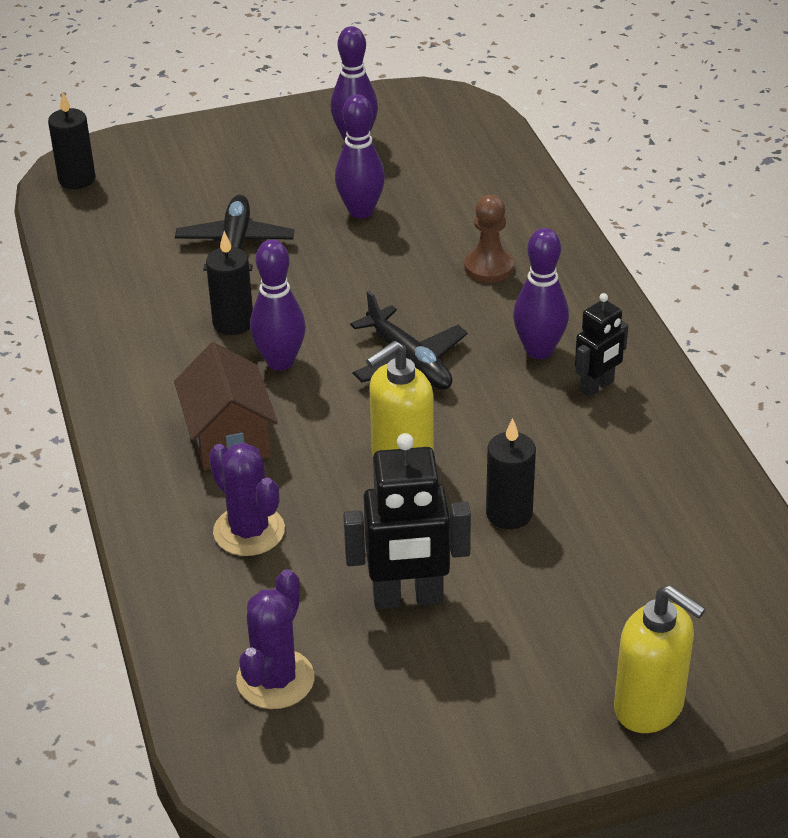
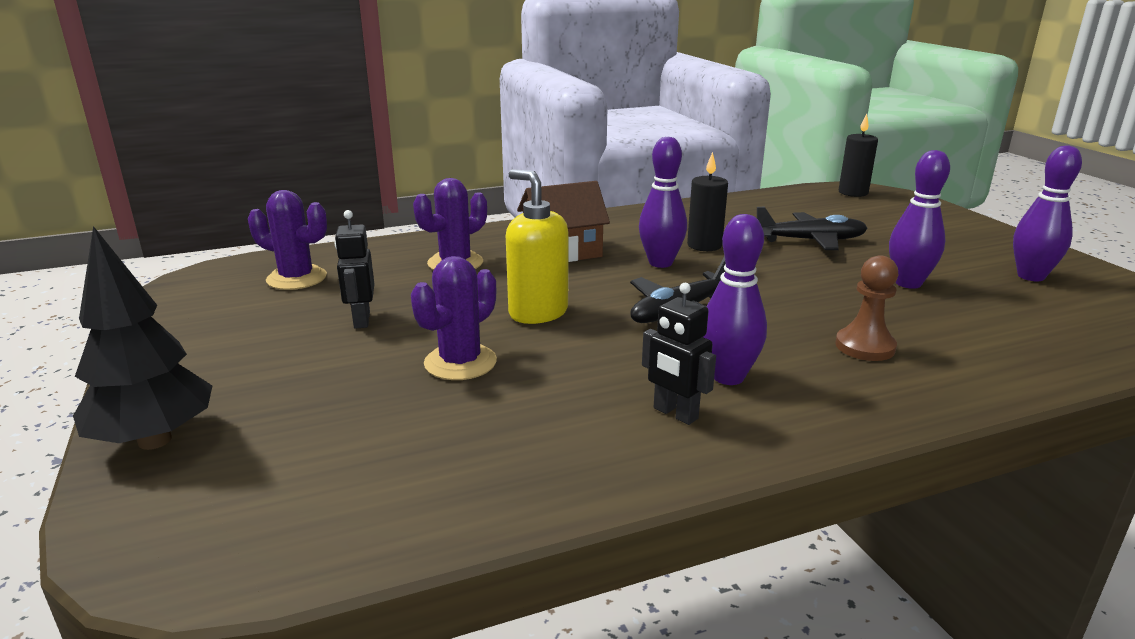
camera: 85 degrees right, 15 degrees down
(408, 598) = (361, 320): black robot -> black robot, size x0.60
(509, 514) = (460, 362): black candle -> purple cactus
(649, 707) = (155, 440): yellow soap dispenser -> black tree

